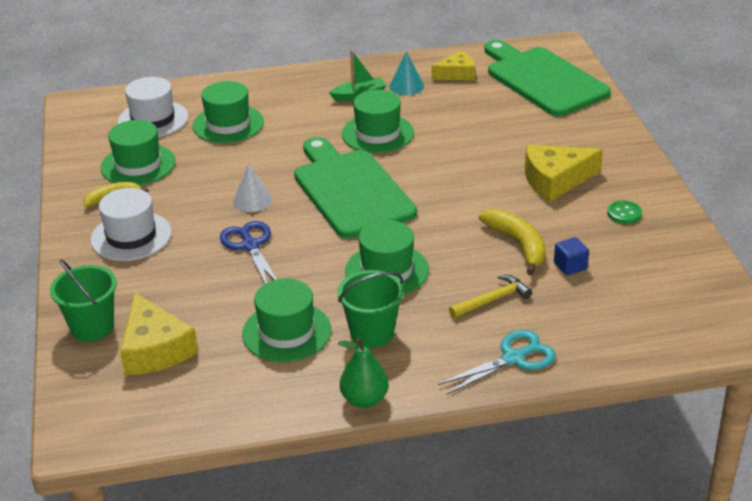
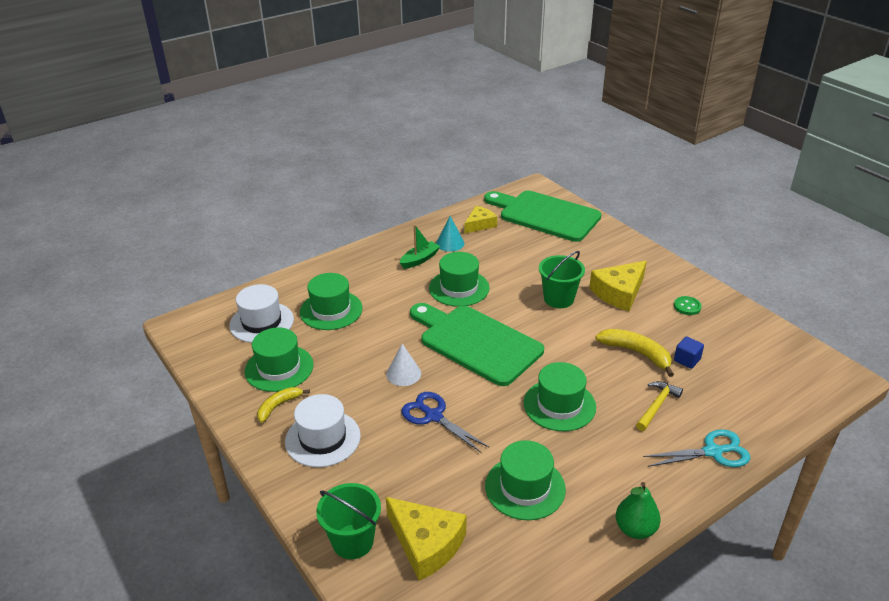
camera: 25 degrees left, 0 degrees up
(372, 333) = (592, 465): green bucket -> green bucket (558, 299)
(513, 359) = (712, 452): turquoise scissors -> turquoise scissors turned 45 degrees clockwise

